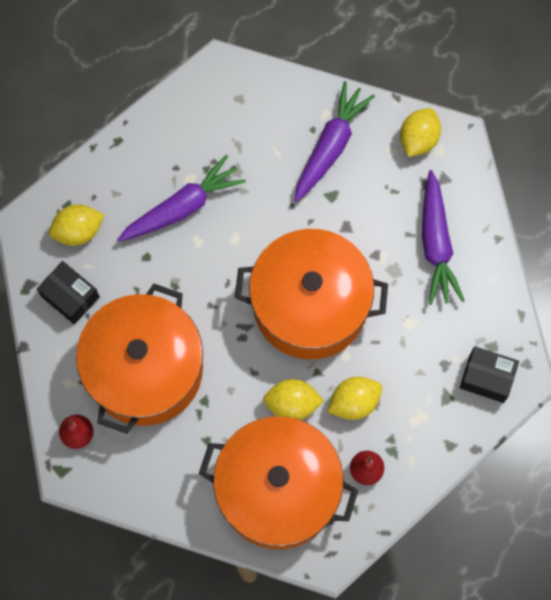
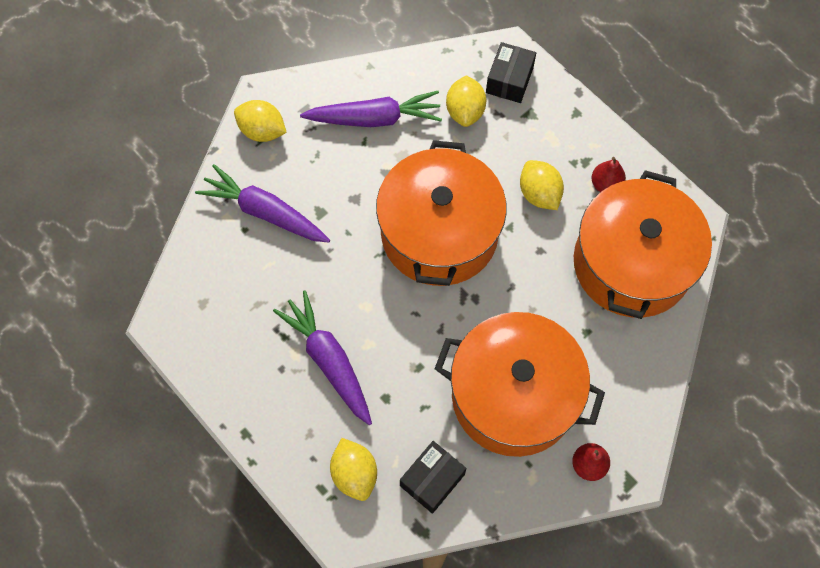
camera: 90 degrees left, 5 degrees down
(292, 404) = (544, 250): yellow lemon -> yellow lemon (465, 111)

